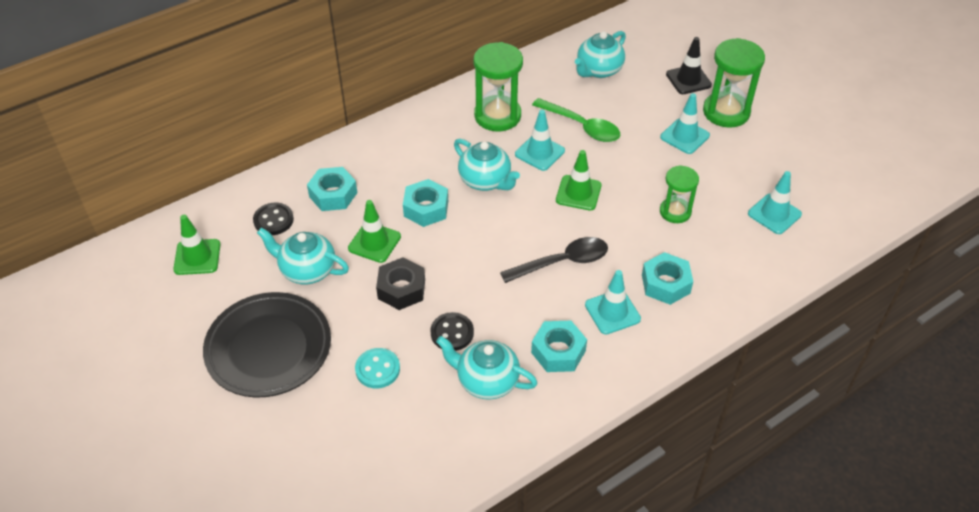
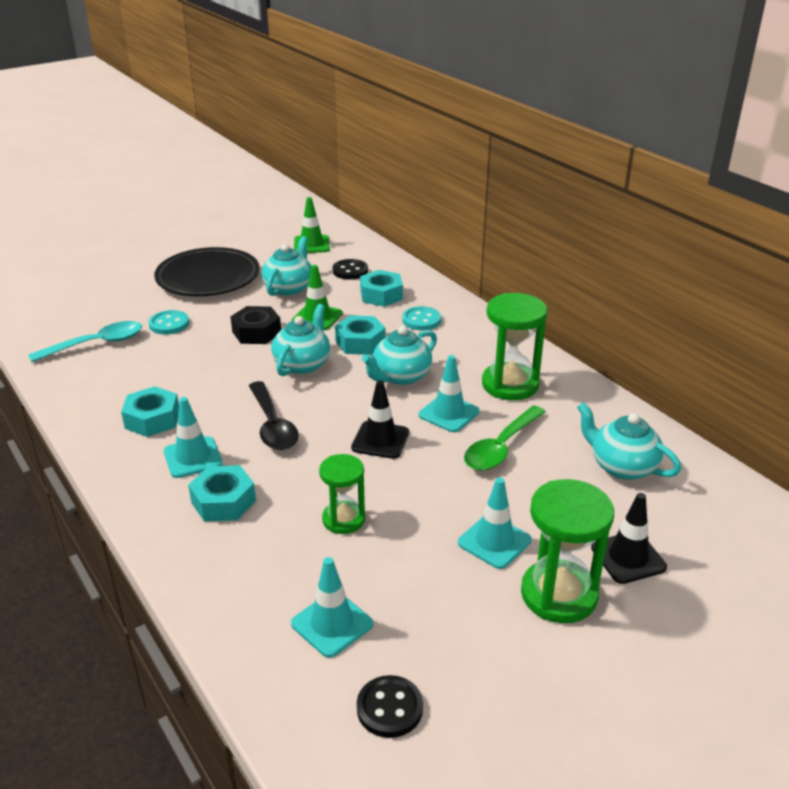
camera: 90 degrees right, 15 degrees down
(387, 166) = (421, 320): none -> turquoise button
(417, 431) = (96, 344): none -> turquoise spoon
(452, 333) = (196, 359): black button -> black button (389, 708)
(486, 381) = (134, 377): turquoise teapot -> turquoise teapot (302, 364)
(578, 193) = (380, 440): green traffic cone -> black traffic cone

